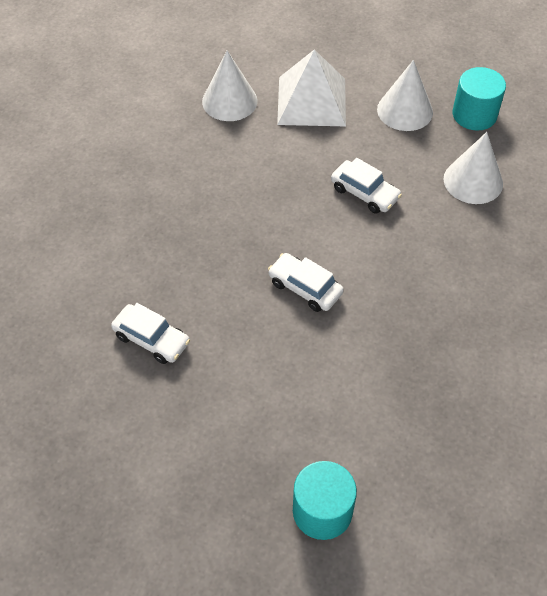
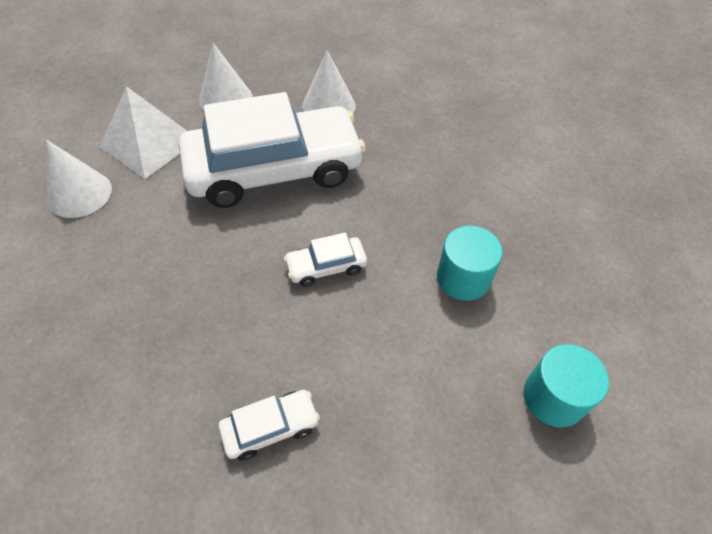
camera: 55 degrees left, 0 degrees up
(365, 193) = (274, 169): white car -> white car, size x2.48
(474, 114) = (273, 68): turquoise cylinder -> turquoise cylinder (463, 278)

